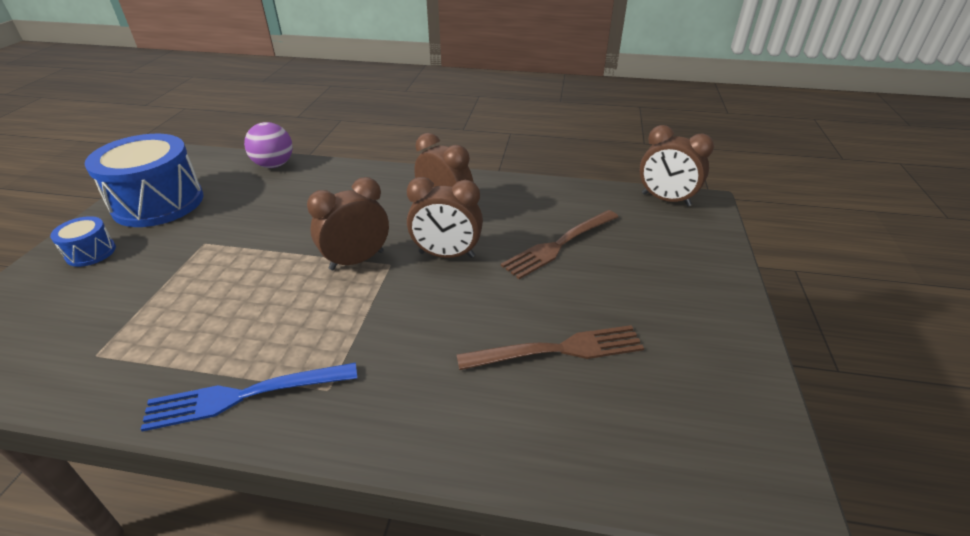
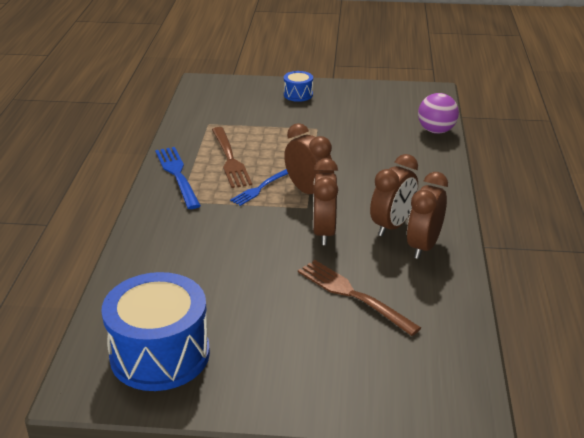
camera: 85 degrees right, 5 degrees down
(158, 203) = (361, 99): blue drum -> blue drum (160, 354)
(331, 301) = (260, 188): none -> blue fork
(558, 349) = (215, 293): brown fork -> brown fork (230, 160)
(665, 199) = (466, 381): brown clock -> brown clock (423, 246)

